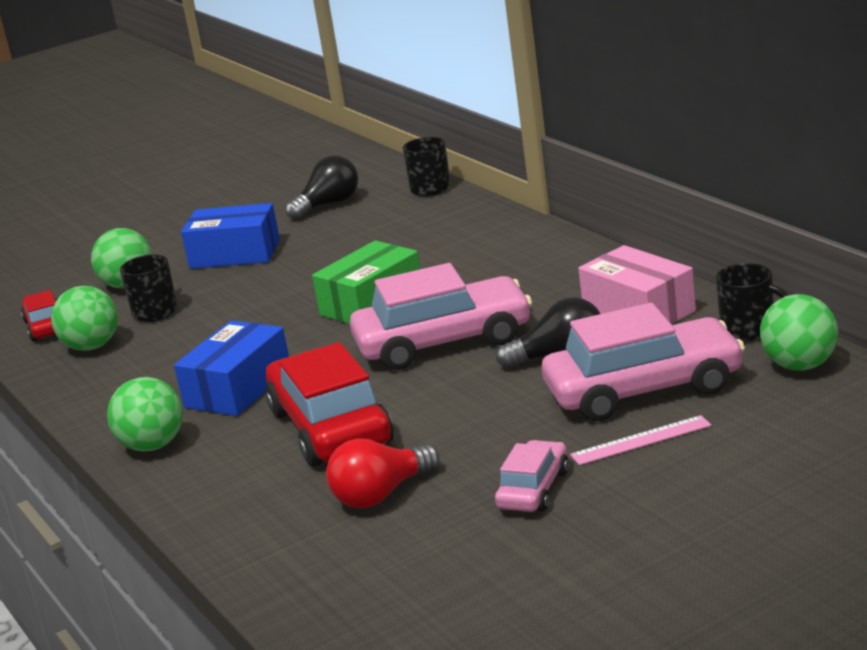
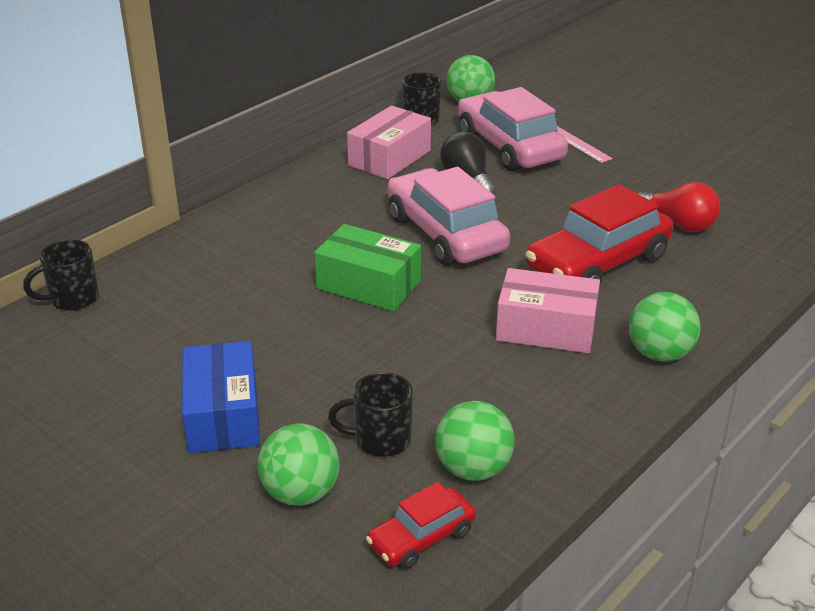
camera: 110 degrees left, 10 degrees up
(238, 388) = (546, 328): blue box -> pink box
(328, 205) = (88, 369): black light bulb -> none
(533, 489) = (646, 170): pink car -> none

